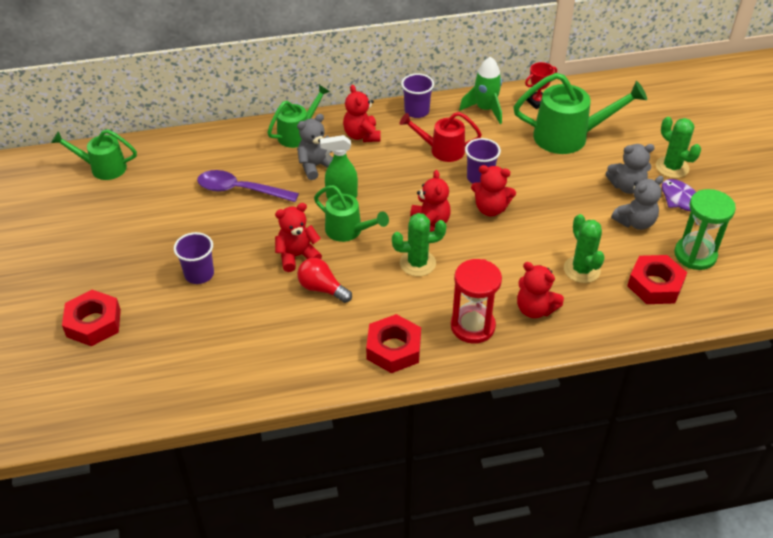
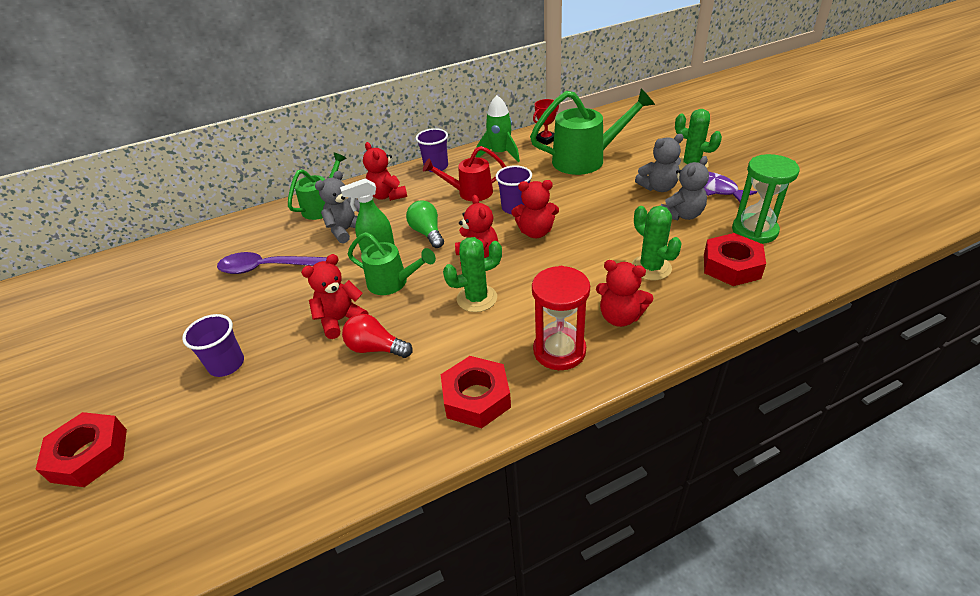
camera: 10 degrees left, 5 degrees down
(103, 168) = (111, 277): green watering can -> none
(390, 186) = (427, 233): none -> green light bulb

